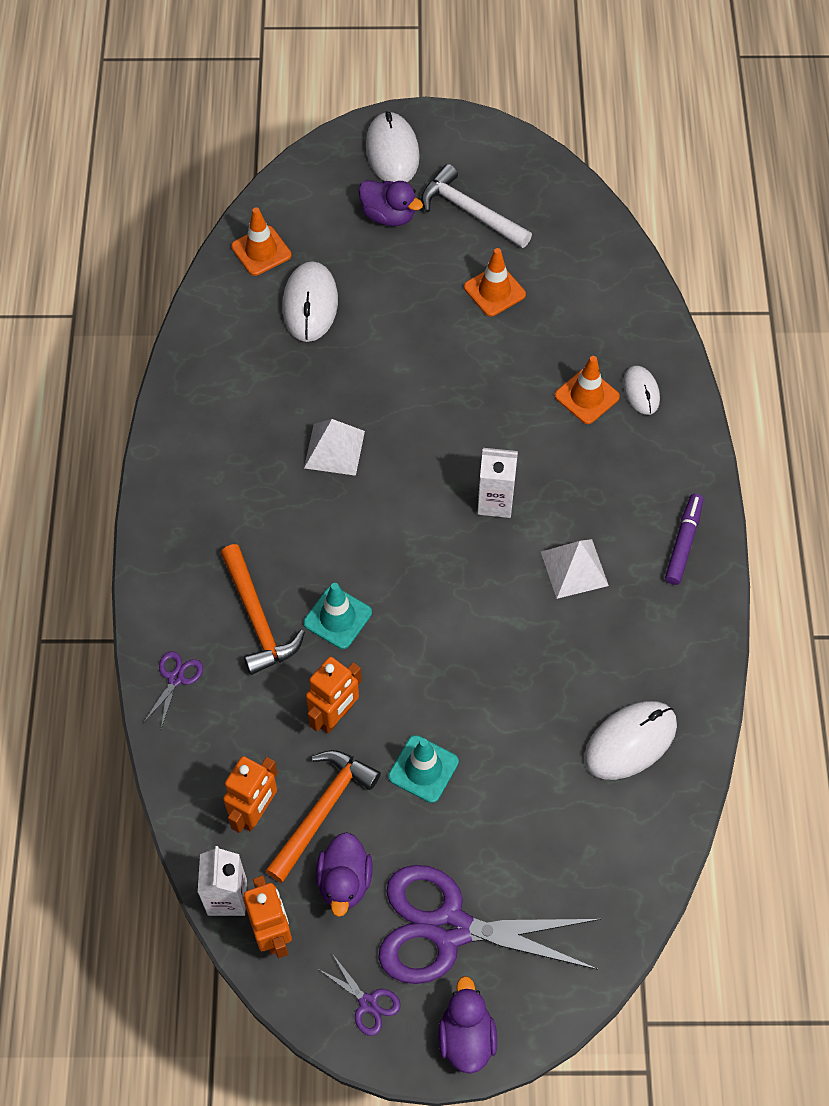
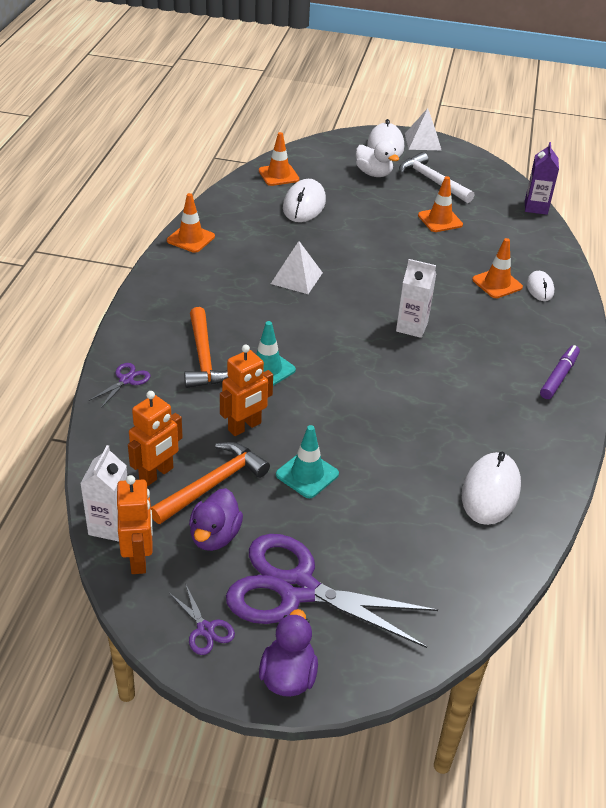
camera: 10 degrees right, 20 degrees down
(179, 409) = (190, 238): none -> orange traffic cone
(388, 216) = (374, 174): purple duck -> white duck
(574, 568) = (466, 375): white pyramid -> white pyramid (423, 141)
(615, 233) = (536, 207): none -> purple carton
(630, 741) = (490, 491): white mouse -> white mouse turned 45 degrees counterclockwise

